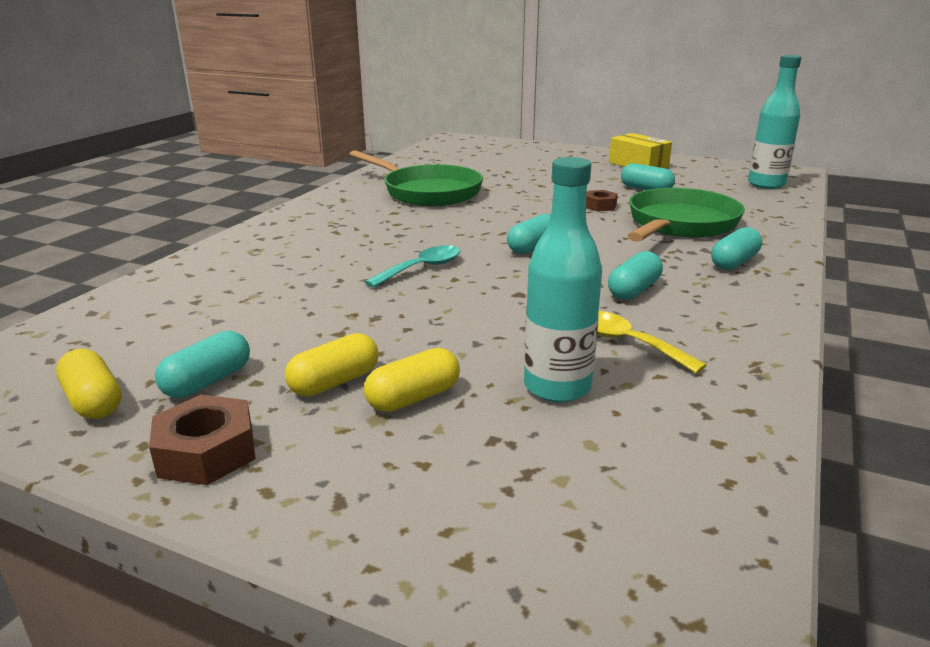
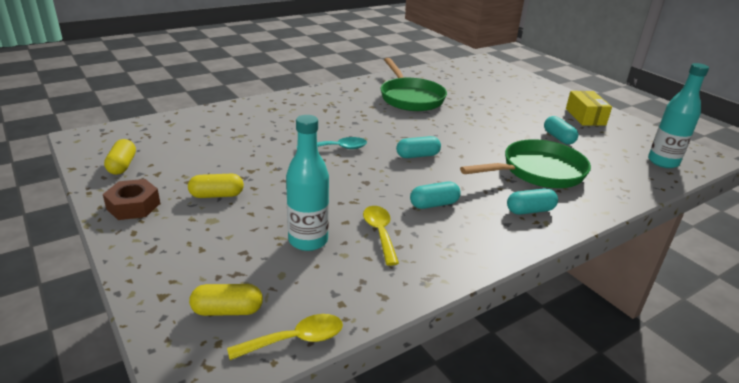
camera: 30 degrees right, 5 degrees up
(208, 381) = (170, 173): turquoise capsule -> none
(413, 398) = (238, 217): yellow capsule -> yellow capsule (227, 310)
(600, 206) = (504, 141): brown nut -> none
(742, 516) = (296, 340): none -> yellow spoon

